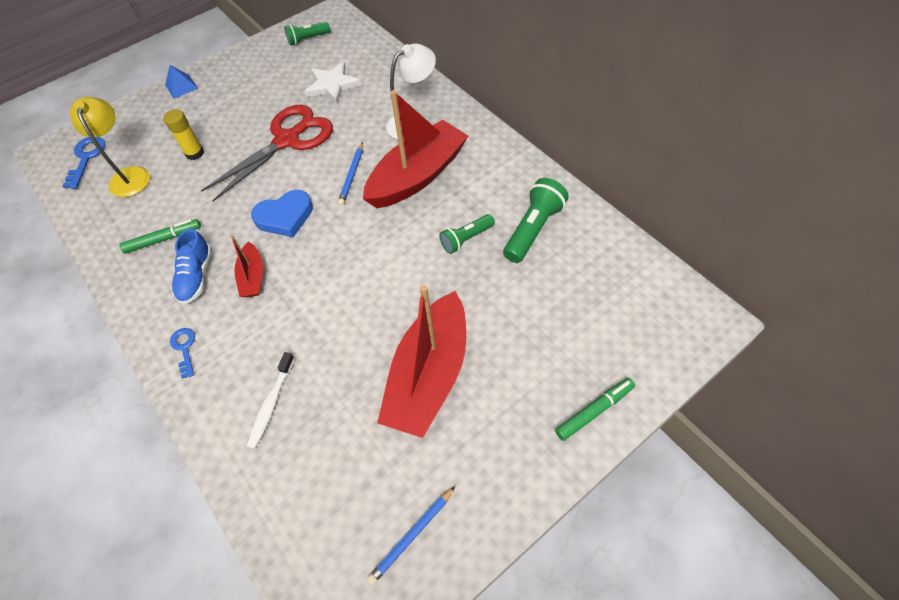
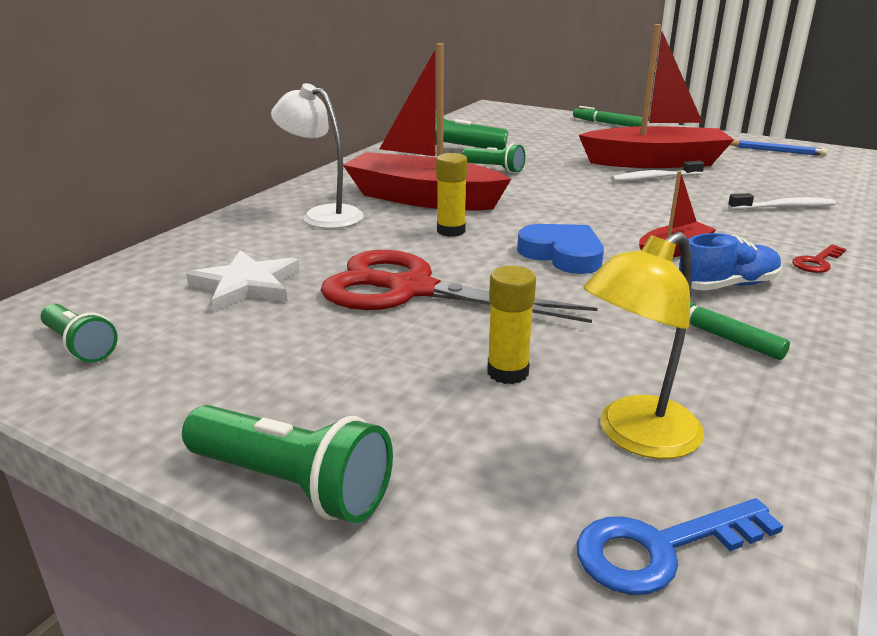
camera: 115 degrees left, 30 degrees down
(181, 86) = (292, 485): blue pyramid -> green flashlight
(184, 348) = (817, 262): blue key -> red key
(352, 175) = (451, 231): blue pencil -> yellow glue stick
(386, 346) = (654, 178): none -> white toothbrush

